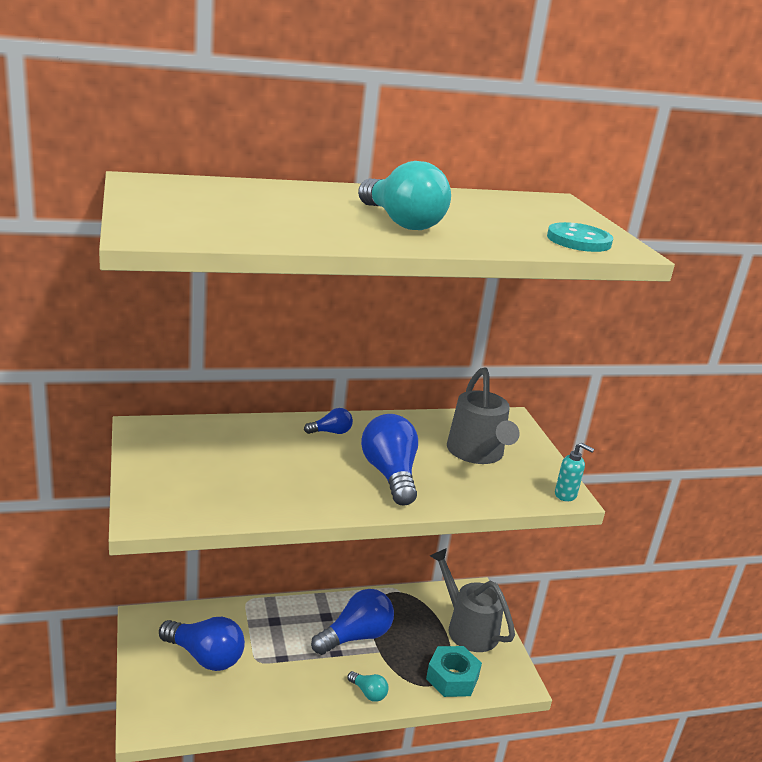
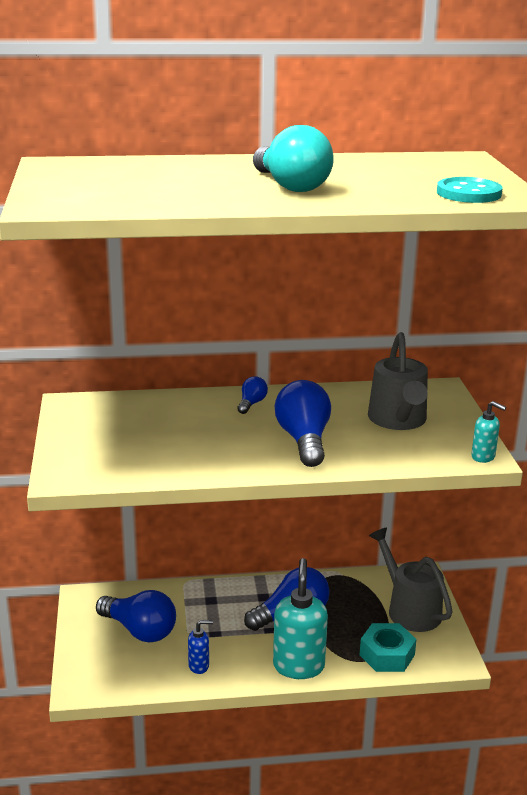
camera: 10 degrees right, 0 degrees up
(269, 695) = (199, 666): none -> blue soap dispenser
(331, 432) = (251, 403): blue light bulb -> blue light bulb turned 60 degrees counterclockwise
(368, 693) = (298, 666): turquoise light bulb -> turquoise soap dispenser

